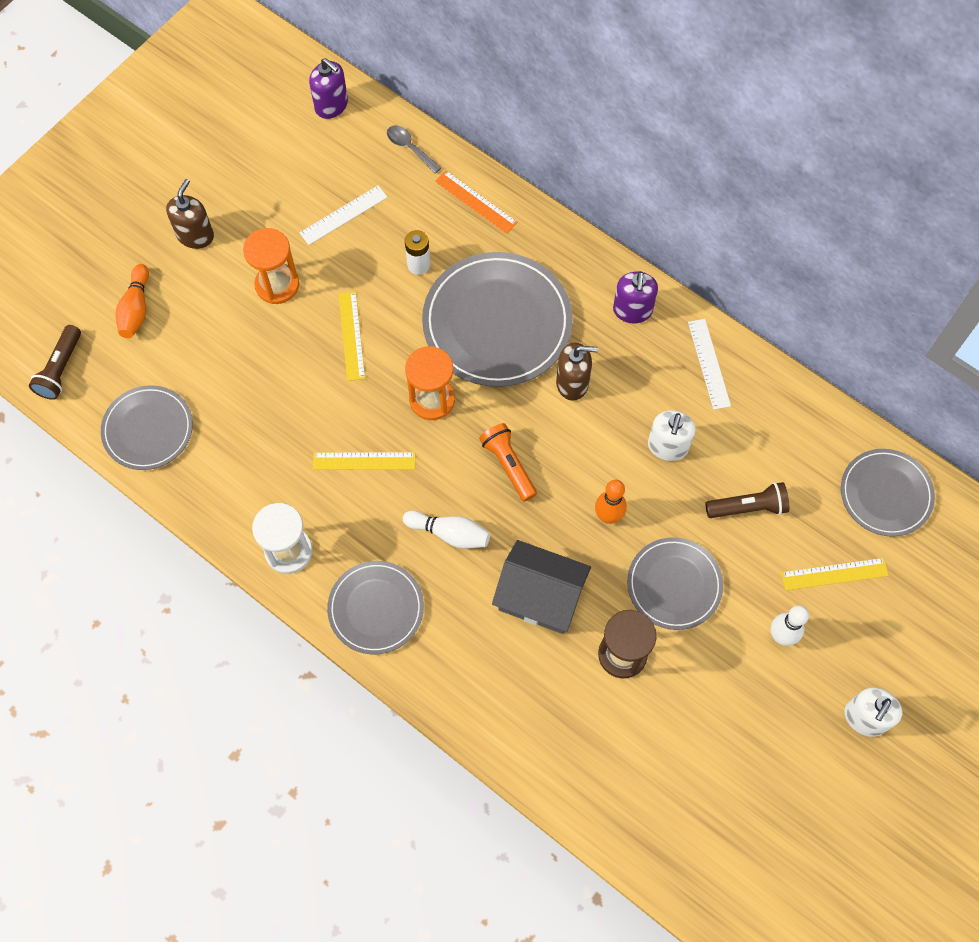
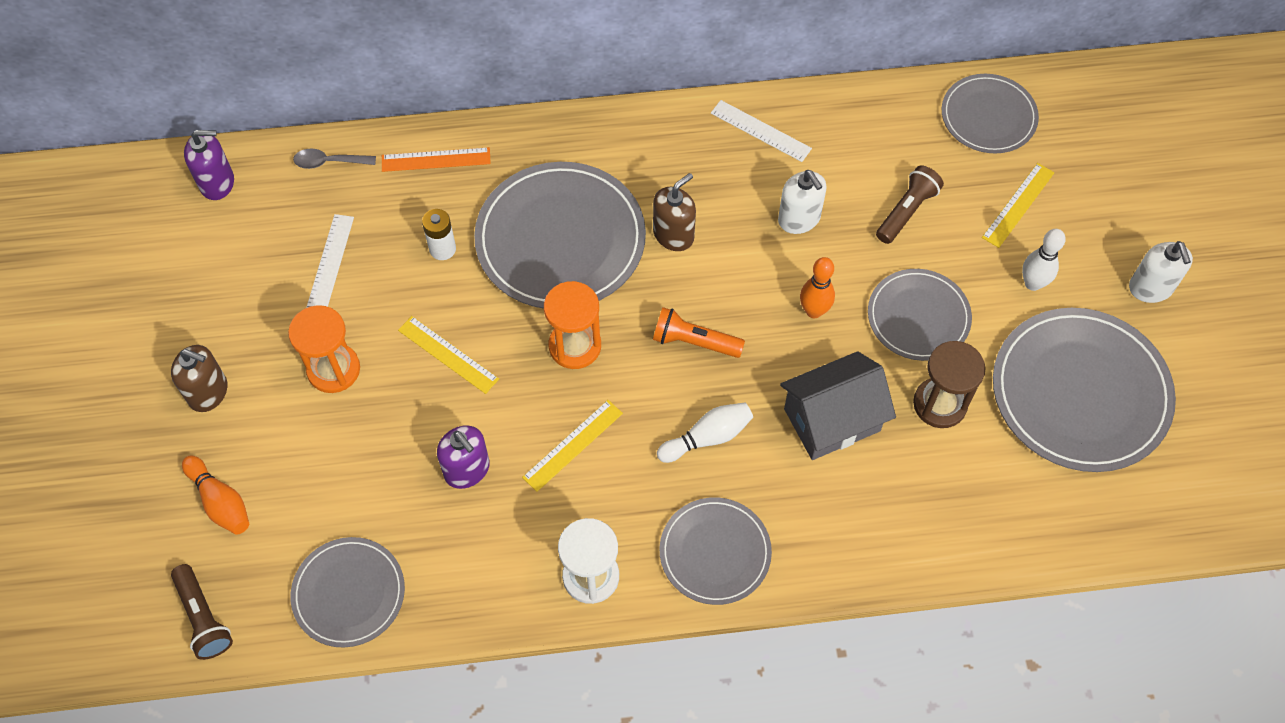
camera: 45 degrees left, 5 degrees down
(195, 235) = (208, 392): brown soap dispenser -> brown soap dispenser turned 135 degrees clockwise
(632, 310) = (658, 140): purple soap dispenser -> purple soap dispenser (467, 470)
(728, 738) = (1080, 392): none -> grey plate

